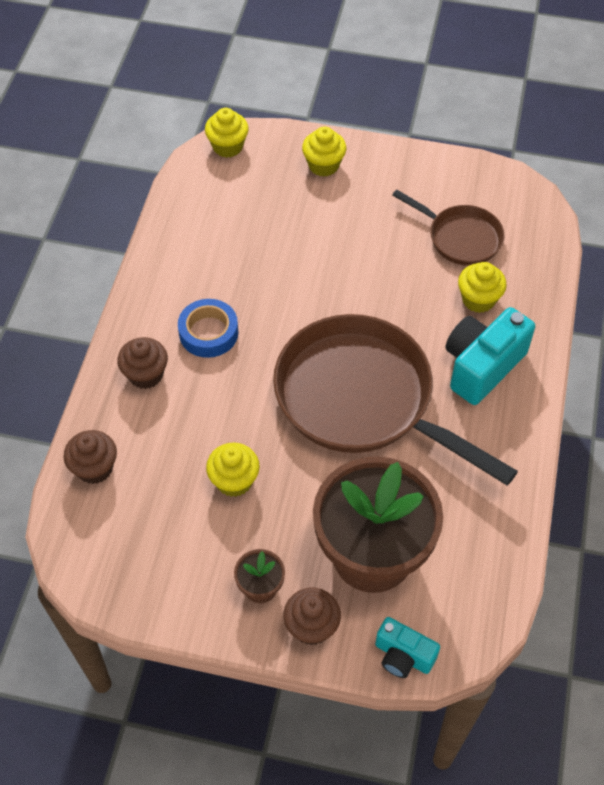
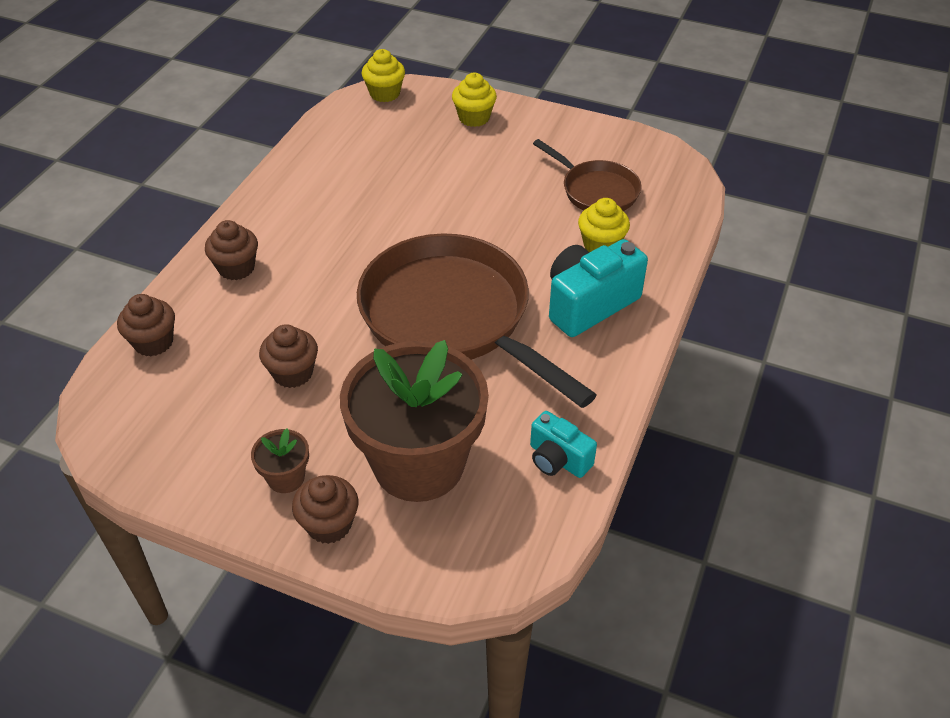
camera: 10 degrees right, 10 degrees down
(208, 333) = (312, 240): blue tape -> none
(234, 481) = (293, 373): yellow cupcake -> brown cupcake
(403, 656) = (423, 570): turquoise camera -> turquoise camera (558, 459)

